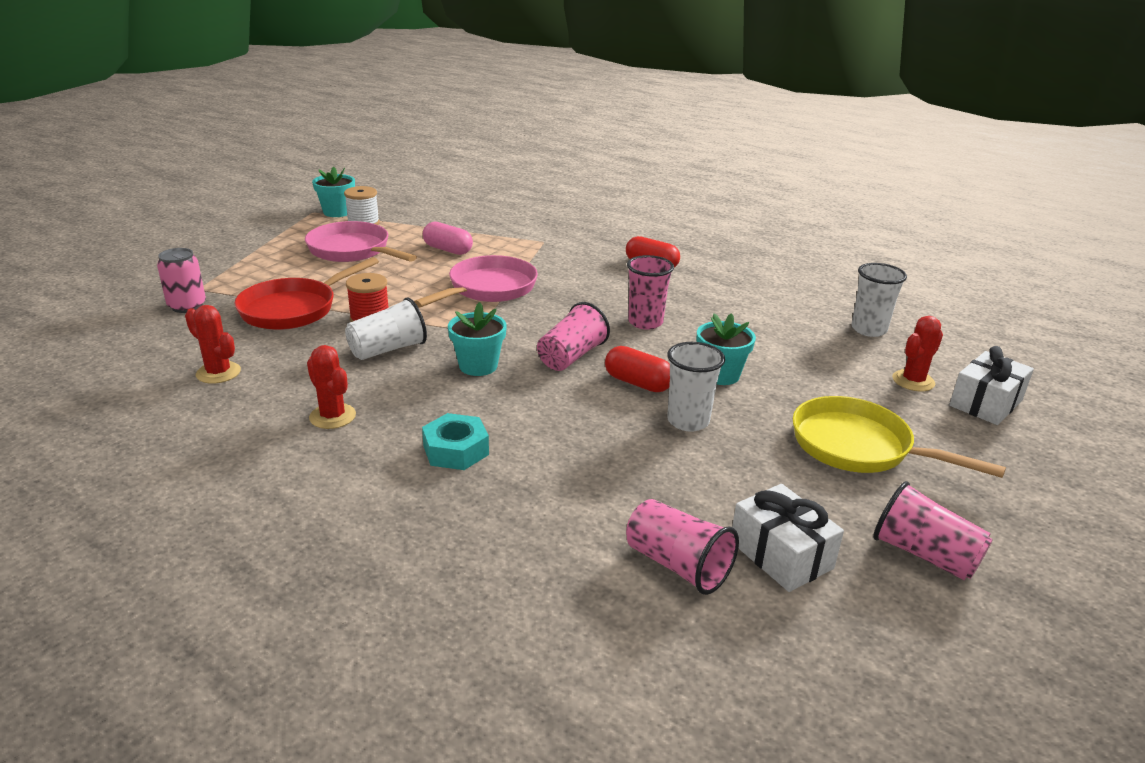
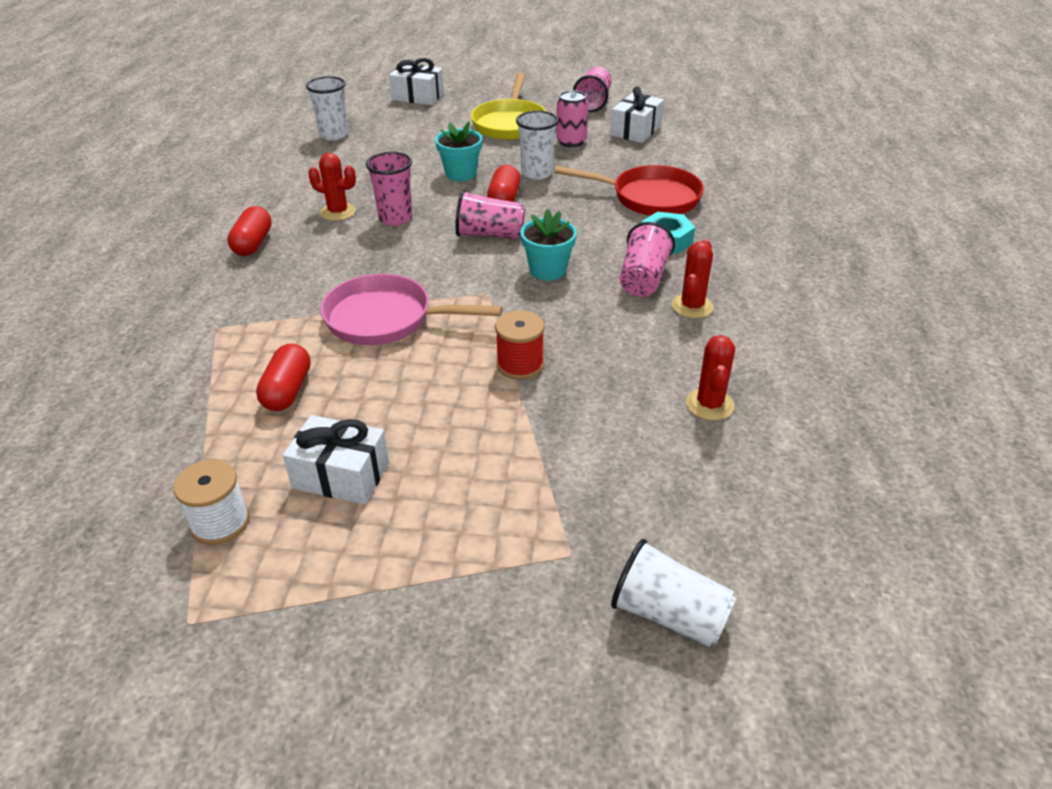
camera: 115 degrees left, 10 degrees up
(187, 306) = (620, 529): pink can -> pink can (571, 142)
(294, 309) = (546, 431): red pan -> red pan (650, 198)
(337, 212) = (176, 587): turquoise flower pot -> none
(352, 250) = (341, 475): pink pan -> white gift
(388, 349) = (567, 326): white cup -> white cup (669, 614)
(448, 250) = (287, 391): pink capsule -> red capsule
(677, 565) = (677, 151): pink cup -> pink cup (643, 279)
(913, 381) = (407, 116): red cactus -> red cactus (338, 212)

